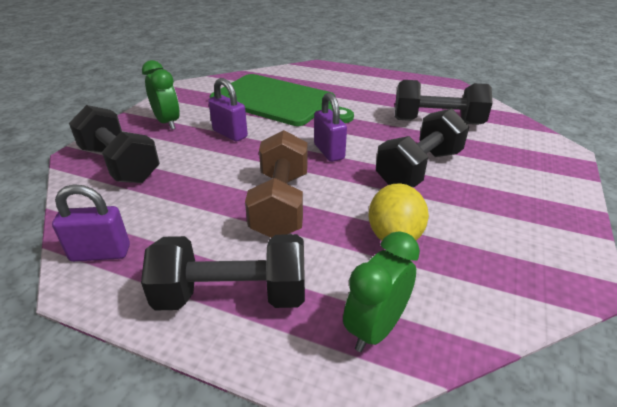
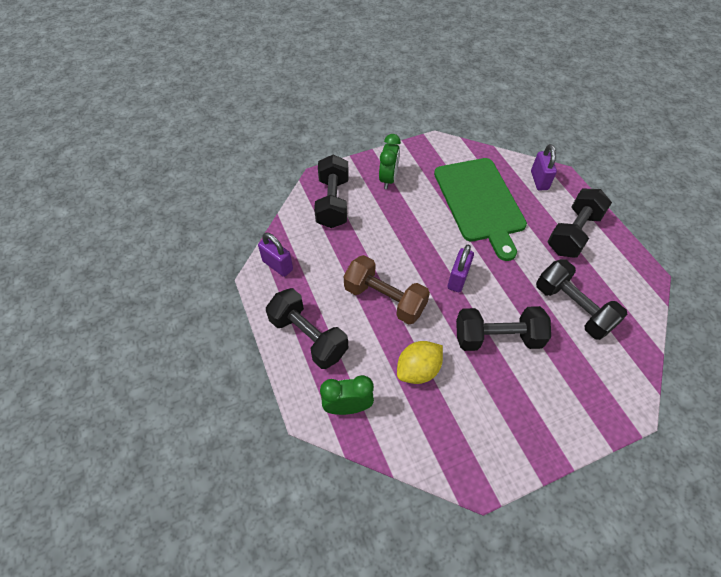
camera: 45 degrees right, 20 degrees up
(230, 134) = (415, 217): purple padlock -> purple padlock (539, 180)
(281, 204) = (384, 299): brown dumbbell -> brown dumbbell turned 75 degrees clockwise
(371, 87) = (573, 233): none -> black dumbbell

